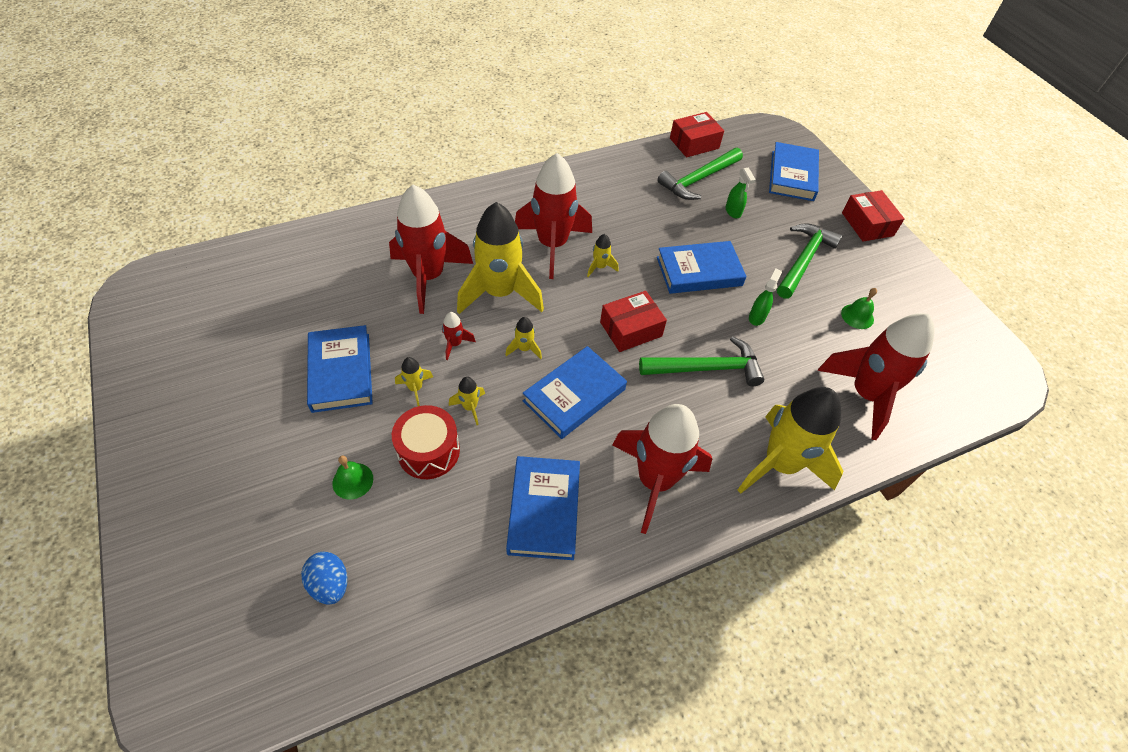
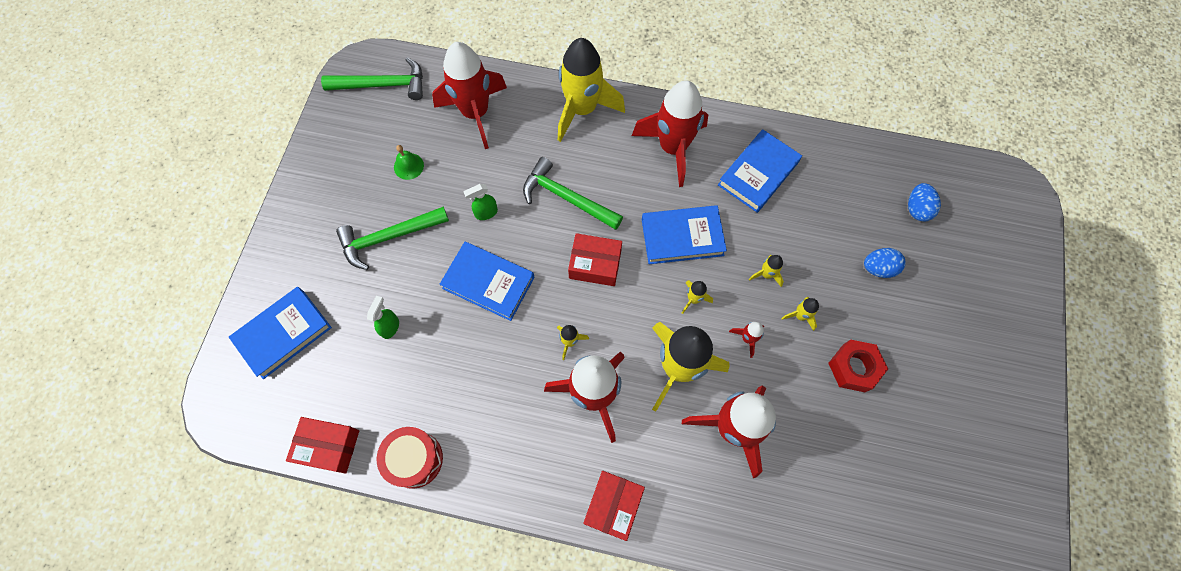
camera: 140 degrees left, 15 degrees up
(341, 372) = (853, 368): blue book -> red nut
(353, 481) = (878, 268): green bell -> blue egg
(428, 451) = (814, 258): red drum -> red drum (415, 459)
(698, 179) = (379, 390): green hammer -> green hammer (383, 85)
(867, 224) = (289, 236): red box -> red box (613, 505)

